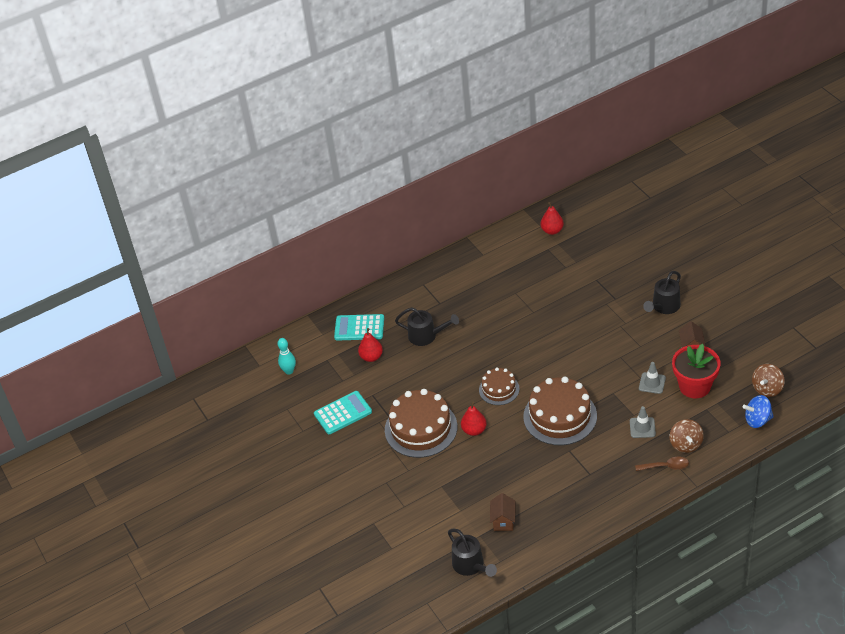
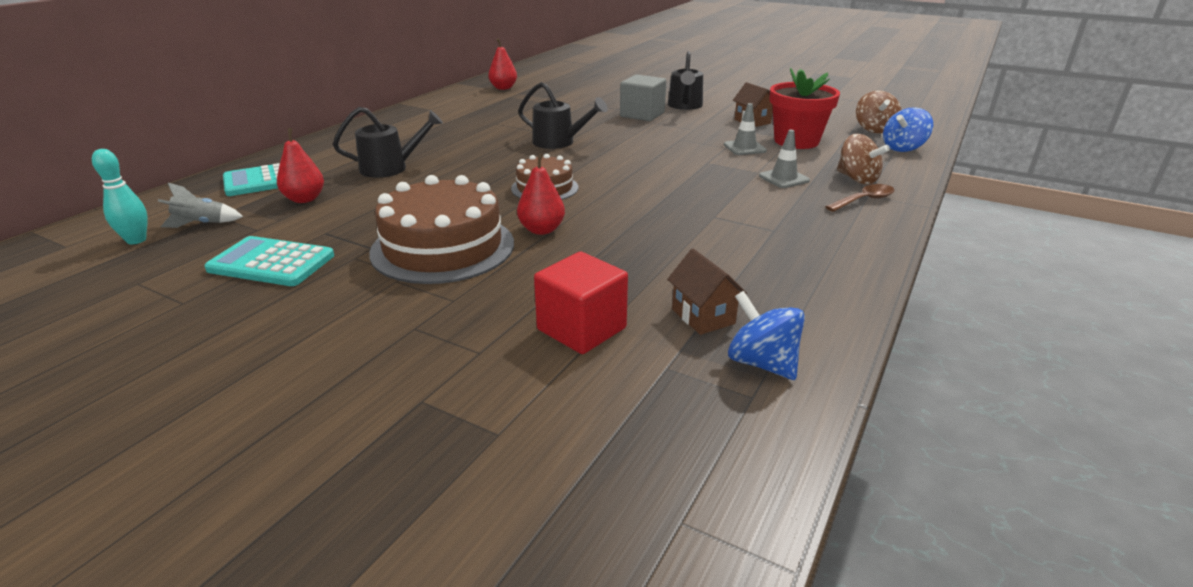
camera: 35 degrees left, 15 degrees down
(318, 366) = (201, 224): none -> grey rocket
(343, 413) = (271, 263): turquoise calculator -> turquoise calculator turned 105 degrees counterclockwise
(449, 508) = (581, 329): none -> red cube
(471, 566) = (713, 404): black watering can -> black watering can (559, 142)
(505, 555) = (762, 363): none -> blue spinning top
(560, 416) = (661, 191): brown cake -> none
(622, 311) = (642, 115): none -> grey cube

